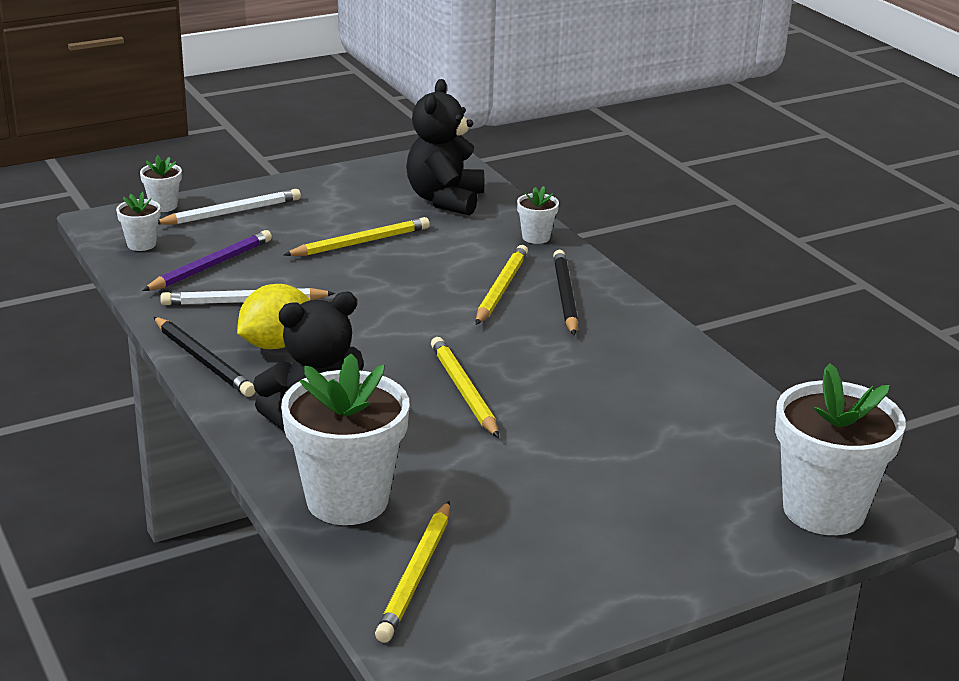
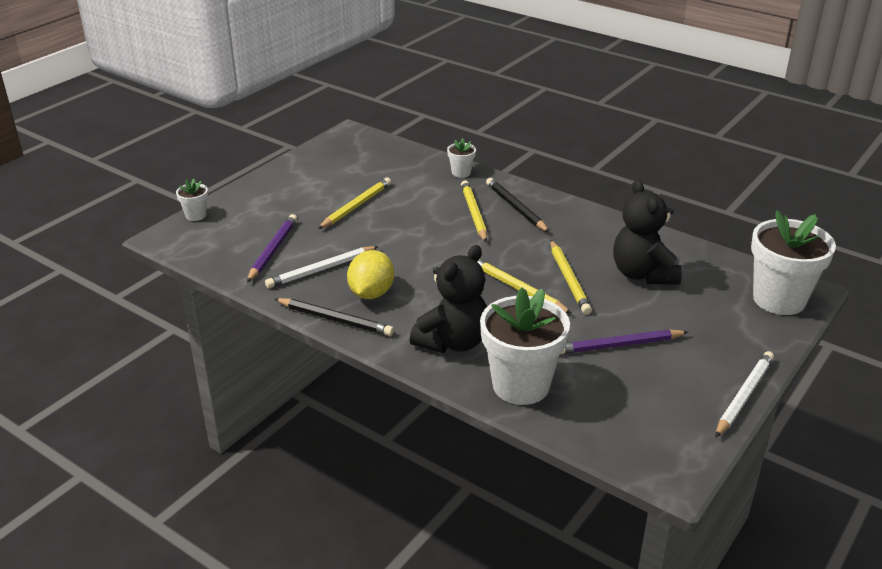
camera: 25 degrees left, 5 degrees up
(141, 244) = (208, 248): white flower pot -> none
(232, 212) = (249, 207): white pencil -> white pencil (744, 395)
(416, 575) = (608, 420): yellow pencil -> yellow pencil (569, 279)
(445, 200) = (381, 162): black teddy bear -> black teddy bear (643, 274)
(526, 495) = (619, 345): none -> purple pencil

